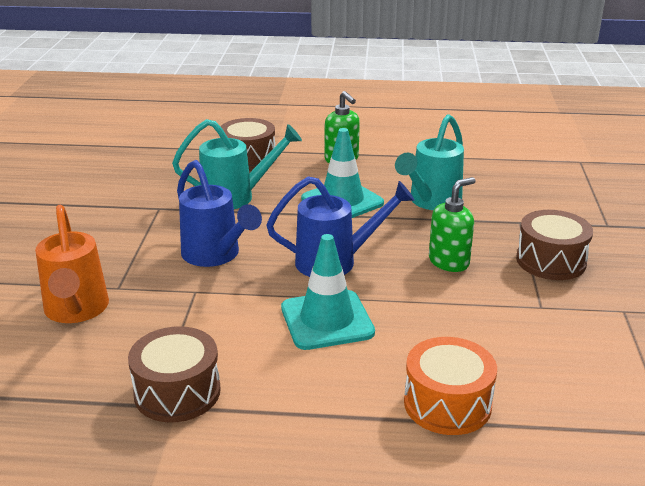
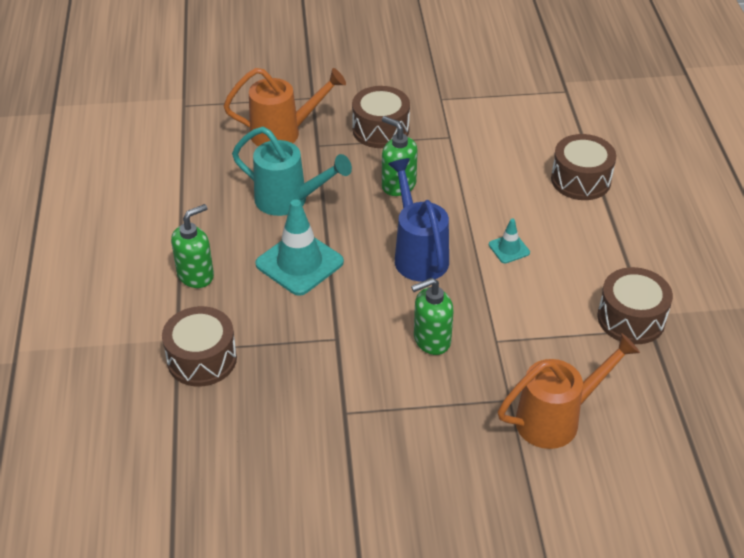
camera: 100 degrees left, 15 degrees up
(215, 255) = (431, 340): blue watering can -> green soap dispenser
(236, 197) = (305, 350): turquoise watering can -> none
(327, 320) = (509, 249): turquoise traffic cone -> turquoise traffic cone, size x0.49
(447, 404) = (580, 180): orange drum -> brown drum
(540, 205) = (283, 133): none -> orange watering can

